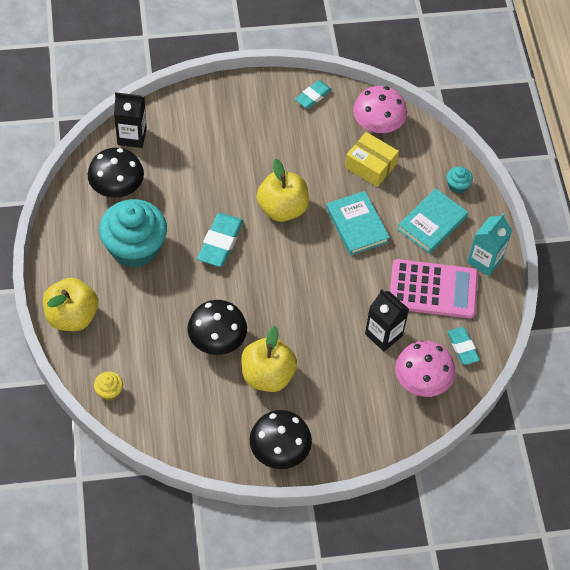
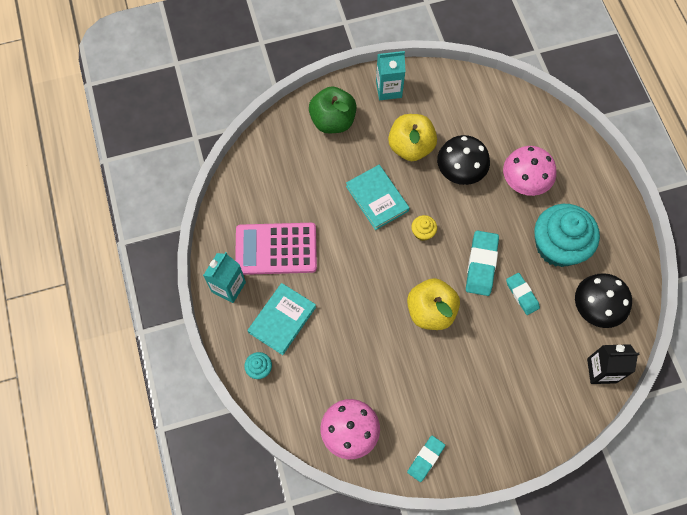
camera: 175 degrees right, 10 degrees up
(72, 316) = (590, 172): yellow apple -> none
(109, 391) = (537, 114): yellow cupcake -> yellow cupcake (423, 232)
(279, 451) = (388, 89): black mushroom -> turquoise carton
(353, 421) = (333, 121): none -> green apple
(357, 225) = (355, 305): turquoise book -> turquoise book (377, 198)
(370, 166) = (351, 377): yellow box -> none
(383, 335) = (316, 198): black carton -> none
(422, 381) = (279, 162): pink mushroom -> pink mushroom (525, 181)
(462, 347) = (246, 198): turquoise eraser -> turquoise eraser (522, 294)

